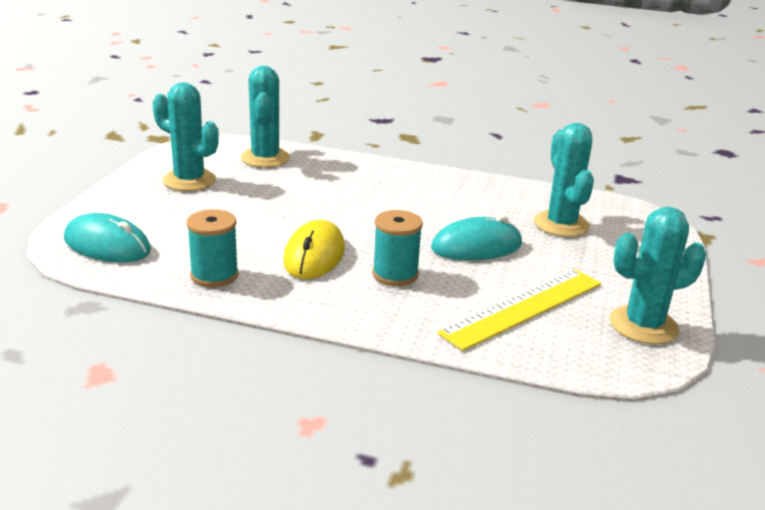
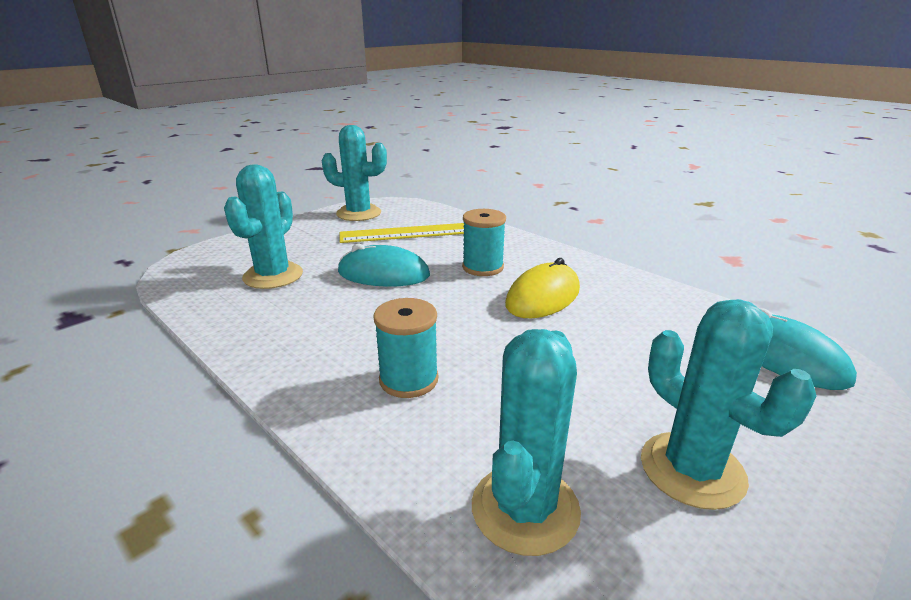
camera: 150 degrees left, 0 degrees up
(214, 275) = (649, 298): turquoise spool -> turquoise spool (408, 379)

